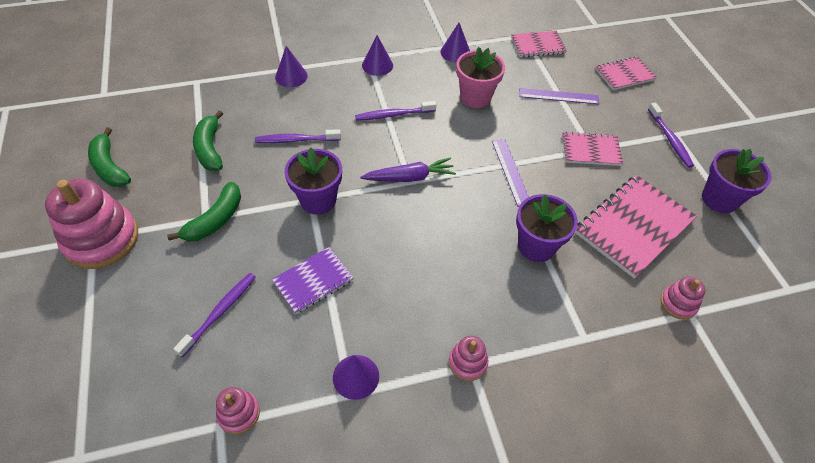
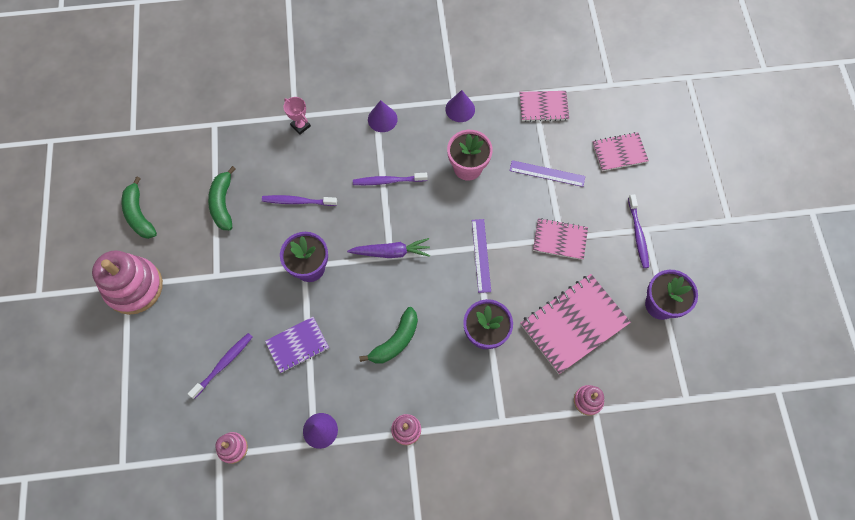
camera: 10 degrees right, 15 degrees up
(215, 220) = (224, 278): green banana -> green banana (395, 341)
(291, 76) = (300, 126): purple cone -> pink trophy

